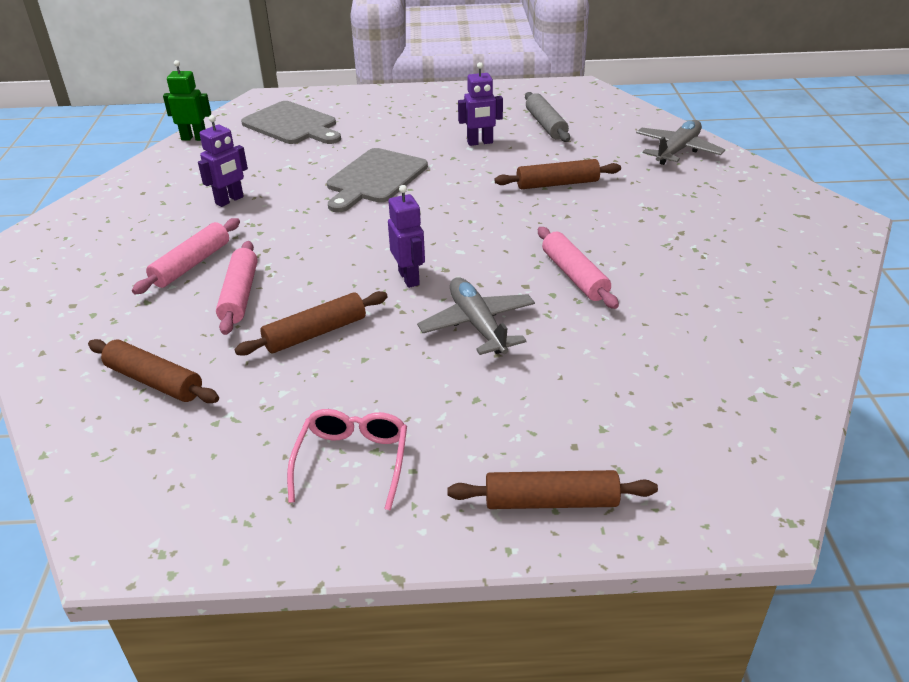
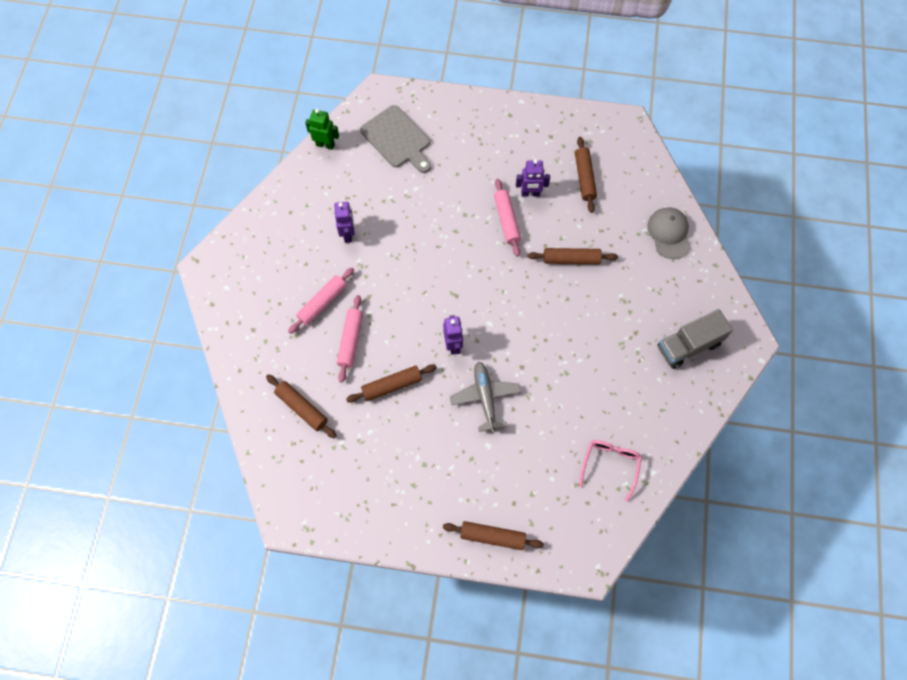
camera: 10 degrees right, 30 degrees up
(230, 200) = (348, 234): purple robot -> purple robot turned 60 degrees counterclockwise
(352, 461) = (401, 490): pink glasses -> pink glasses (610, 465)
(375, 178) = (448, 227): grey cutting board -> none
(546, 125) = (584, 178): grey rolling pin -> brown rolling pin
(574, 276) = (554, 363): pink rolling pin -> pink rolling pin (507, 220)
(677, 150) = (669, 233): grey plane -> grey cap
(765, 234) = (688, 345): none -> grey truck

